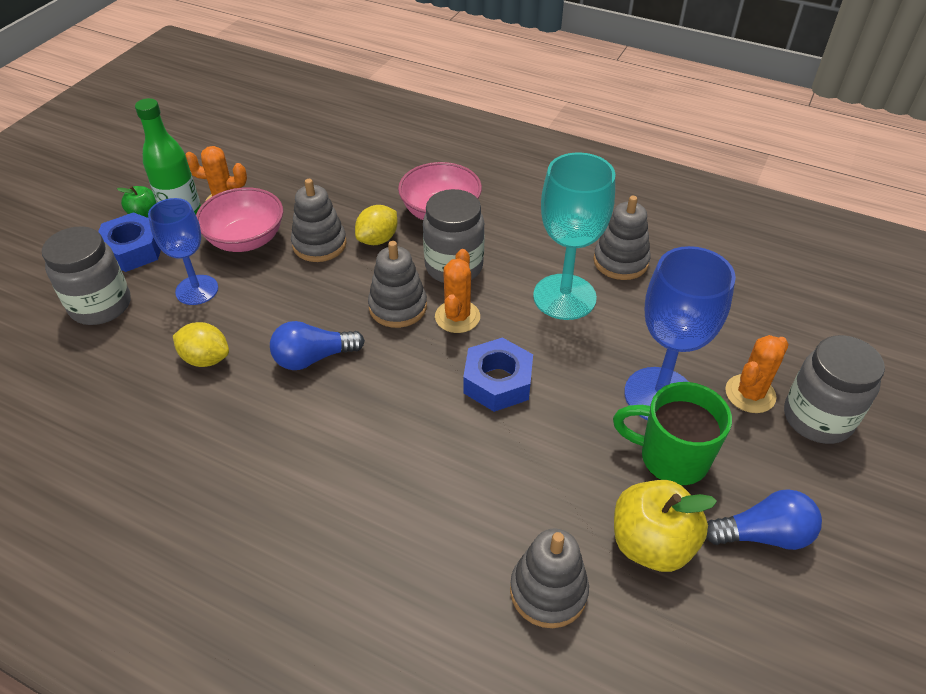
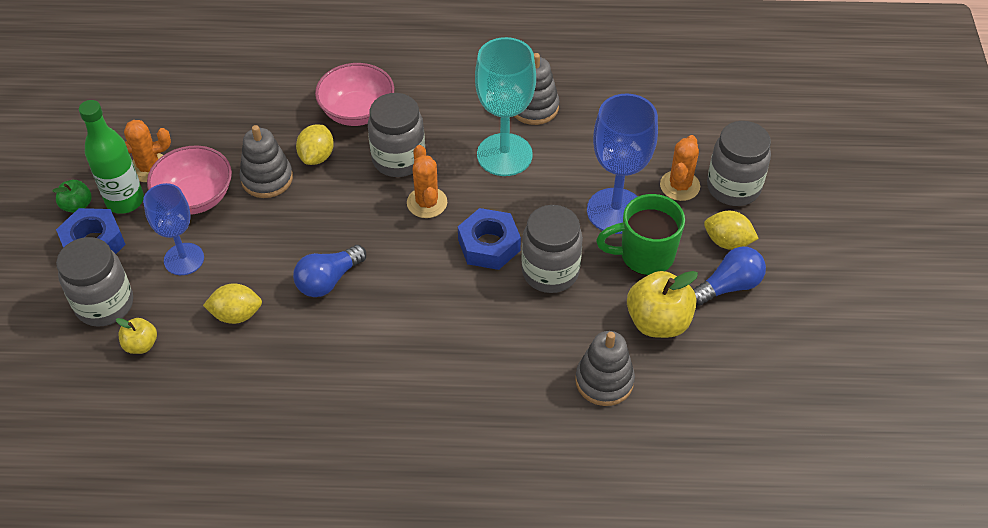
camera: 25 degrees left, 5 degrees up
(102, 354) = (141, 345): none -> yellow apple
(398, 307) = (372, 212): grey stacking toy -> none
(550, 435) = (550, 272): none -> grey jar
(783, 479) = (727, 242): none -> yellow lemon

